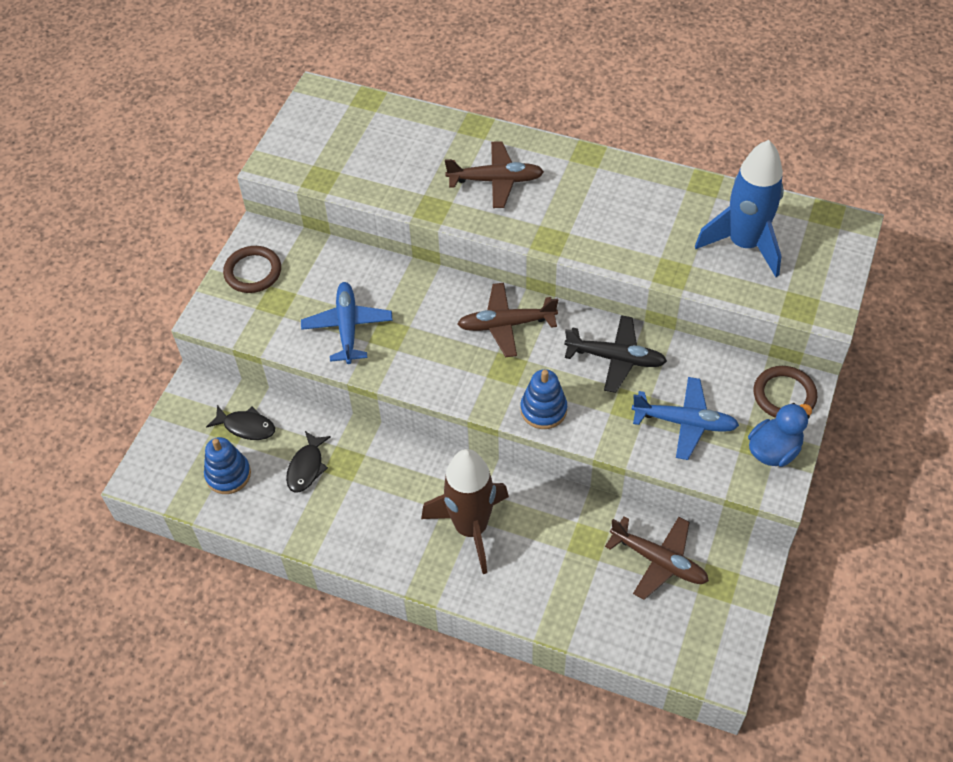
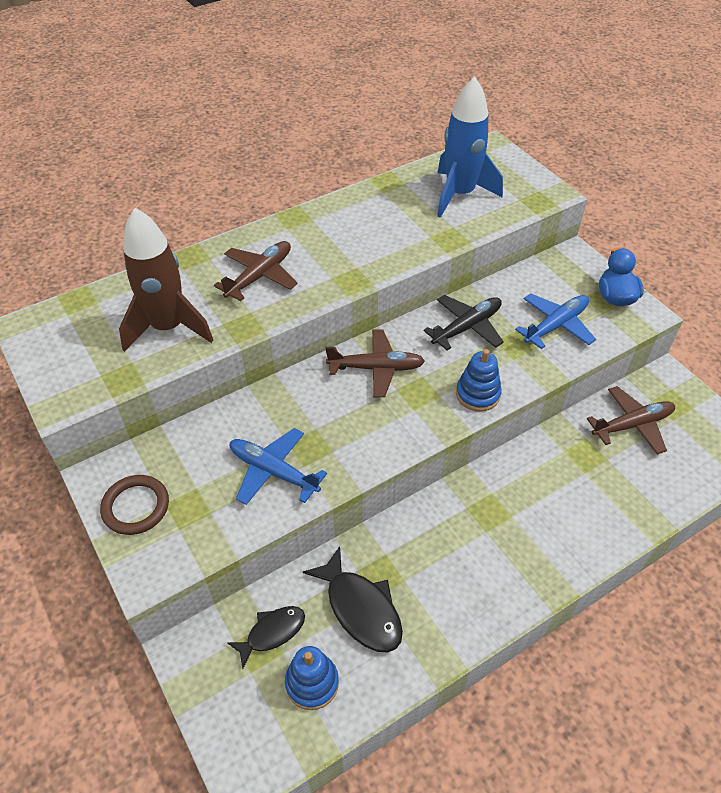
camera: 55 degrees left, 5 degrees down
(306, 467) = (361, 608): black fish -> black fish, size x1.55
(471, 528) = (519, 522): brown rocket -> brown rocket (168, 328)
(506, 324) = (376, 368): brown plane -> brown plane turned 120 degrees counterclockwise
(784, 395) = (573, 266): brown ring -> none

